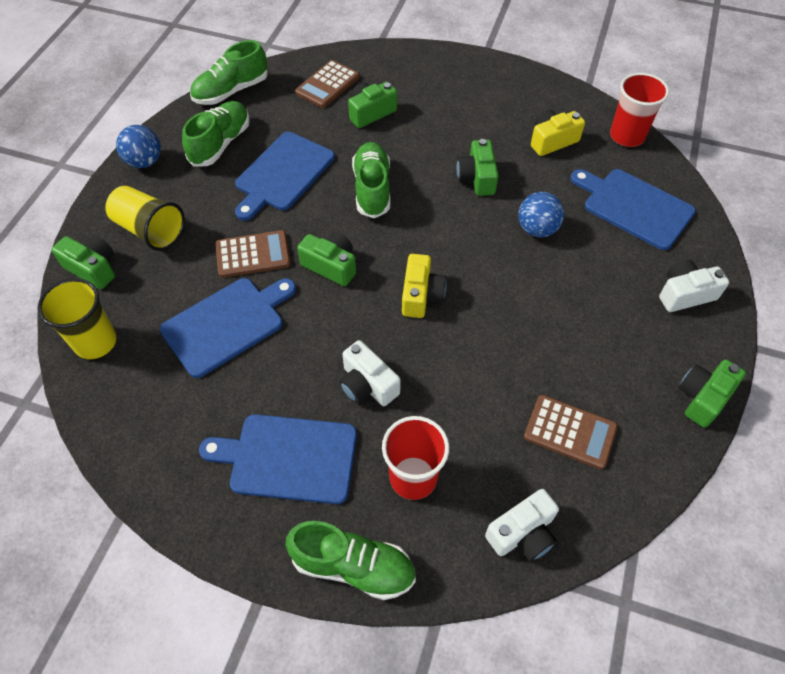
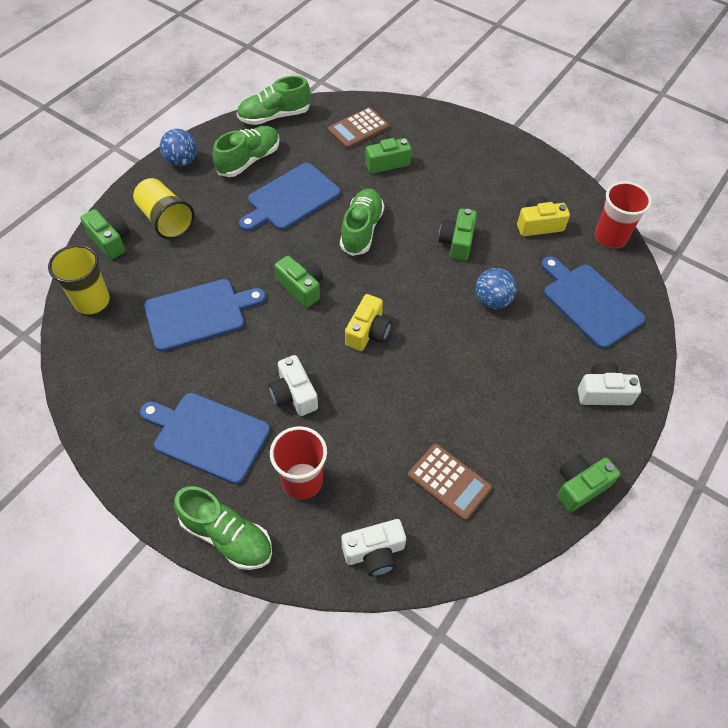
camera: 15 degrees right, 0 degrees up
(253, 255) = (241, 261): brown calculator -> none

